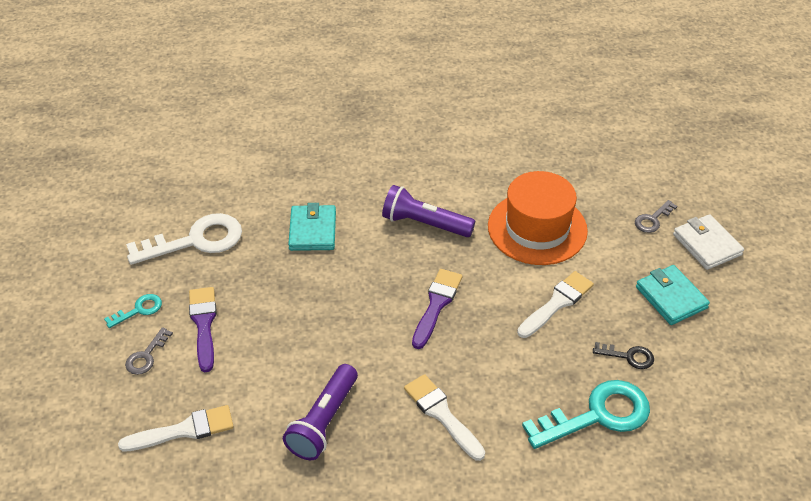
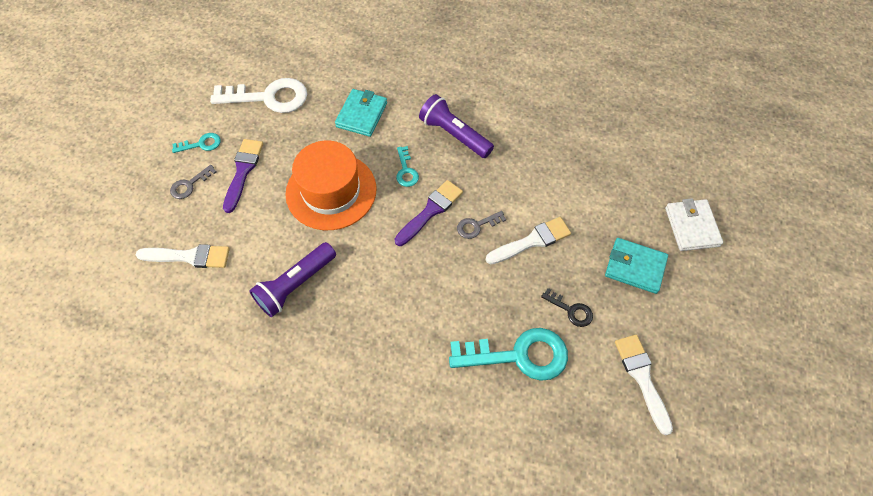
camera: 20 degrees right, 15 degrees up
(390, 273) = (406, 171): none -> turquoise key
(442, 414) = (390, 310): white brush -> white brush (642, 378)
(537, 228) = (547, 166): orange hat -> orange hat (331, 191)
(652, 220) = (653, 188): grey key -> grey key (476, 226)
(671, 297) = (635, 267): turquoise wallet -> turquoise wallet turned 60 degrees counterclockwise

